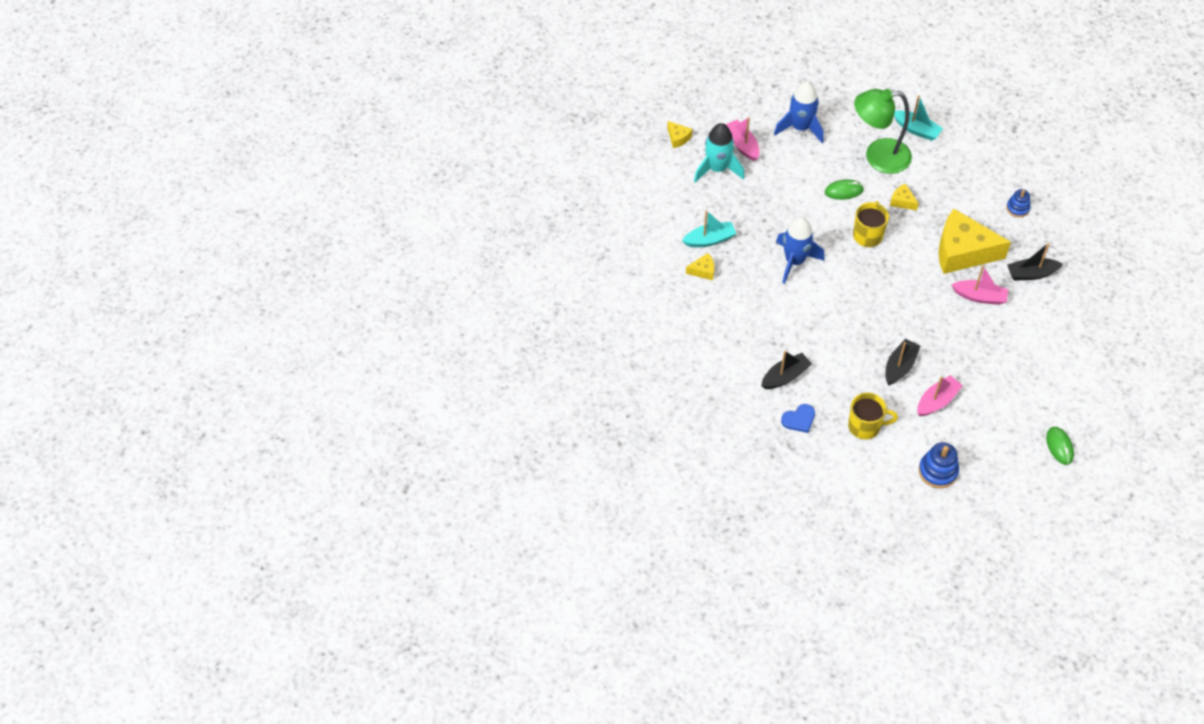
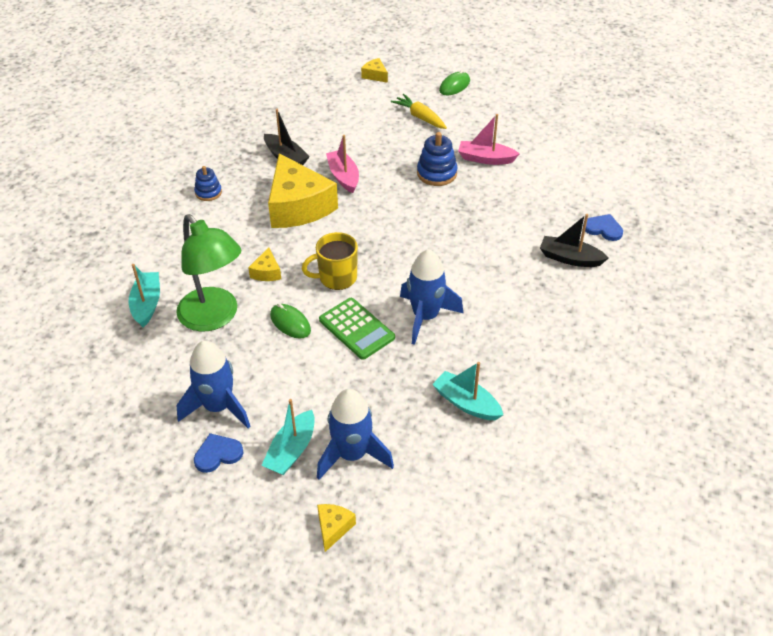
camera: 125 degrees left, 10 degrees down
(703, 271) = (514, 385): yellow cheese -> yellow cheese (375, 75)
(717, 169) = (352, 455): turquoise rocket -> blue rocket
(742, 145) = (291, 450): pink boat -> turquoise boat
(765, 113) = (218, 454): none -> blue heart
(812, 221) = (356, 329): none -> green calculator
(865, 426) = (560, 187): yellow mug -> none
(899, 366) = (474, 193): black boat -> none
(938, 471) = (552, 133): blue stacking toy -> blue stacking toy (437, 173)
(1027, 392) = (420, 117): none -> yellow carrot

